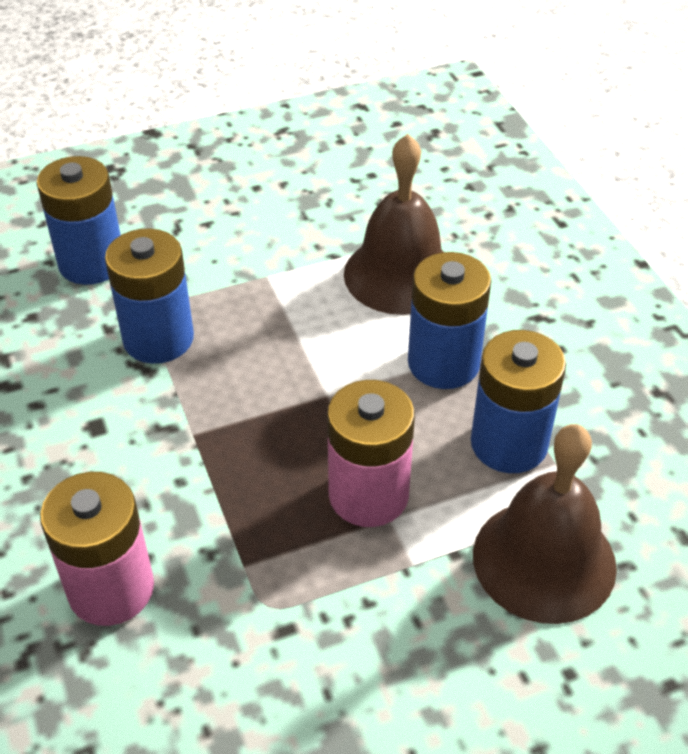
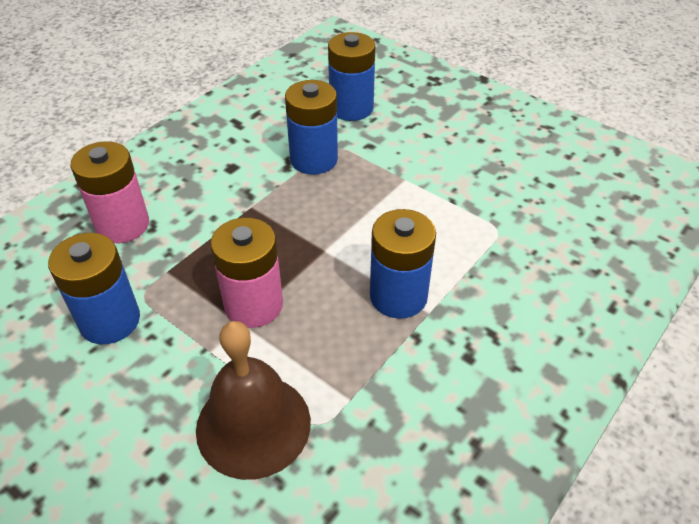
camera: 60 degrees right, 0 degrees up
(400, 274) = (464, 239): brown bell -> none
(509, 444) = (348, 363): blue battery -> blue battery (110, 321)

